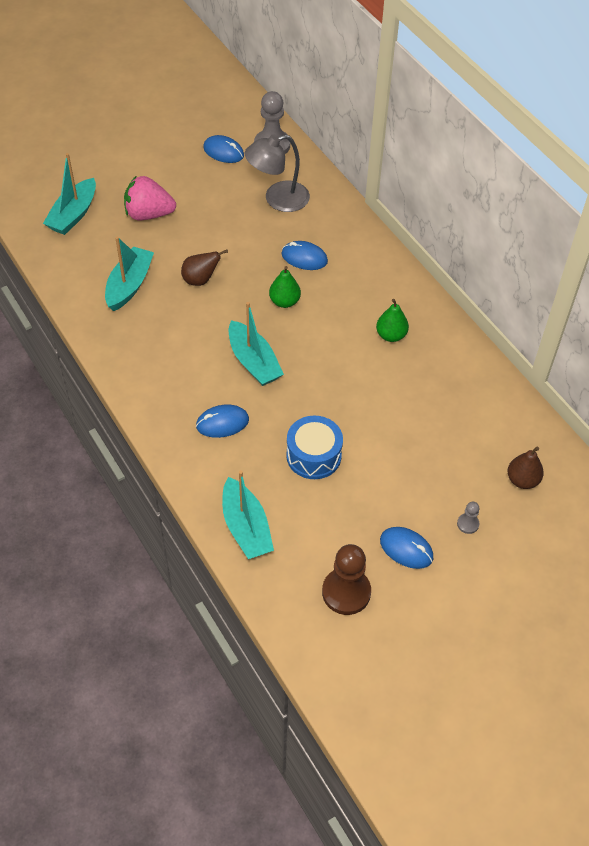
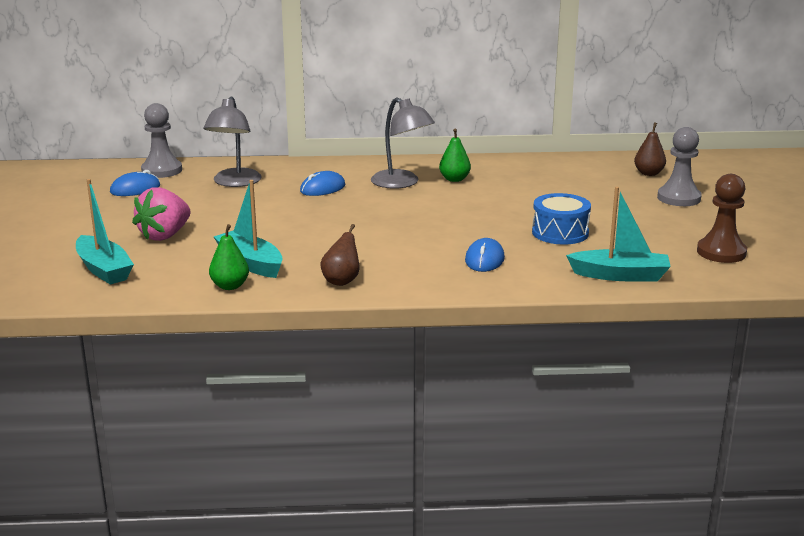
camera: 60 degrees left, 30 degrees down
(200, 280) = (290, 232): brown pear -> brown pear (341, 281)
(253, 362) = (423, 232): turquoise boat -> none
(284, 301) = (365, 206): green pear -> green pear (230, 286)
(354, 303) = (401, 183): none -> grey lamp
(406, 549) = (689, 222): blue mouse -> none
(468, 524) = (679, 198): grey pawn -> grey pawn, size x2.14

